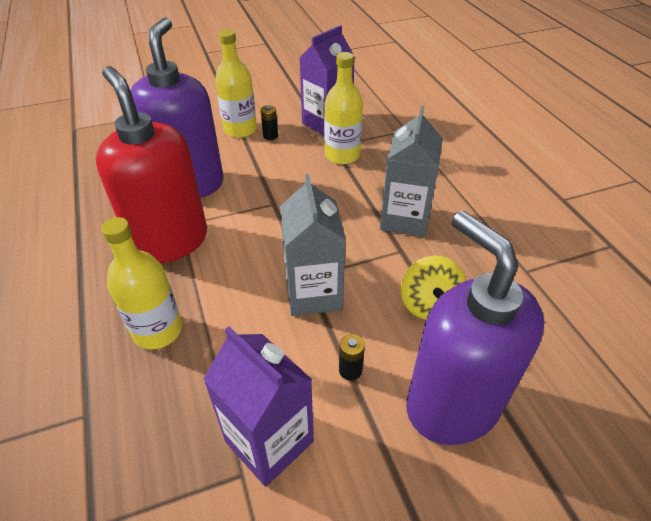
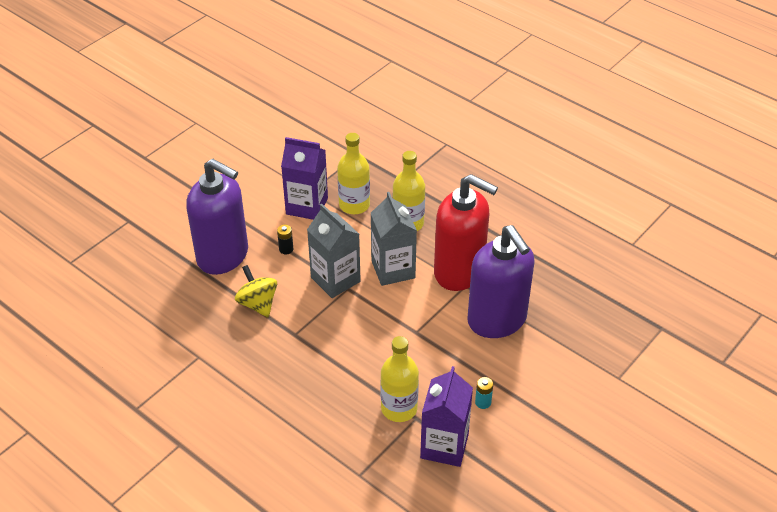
camera: 150 degrees right, 0 degrees up
(240, 130) = (518, 397): yellow bottle -> yellow bottle (354, 205)
(270, 136) = (483, 402): black battery -> turquoise battery
(404, 219) = (306, 362): grey carton -> grey carton (393, 269)

